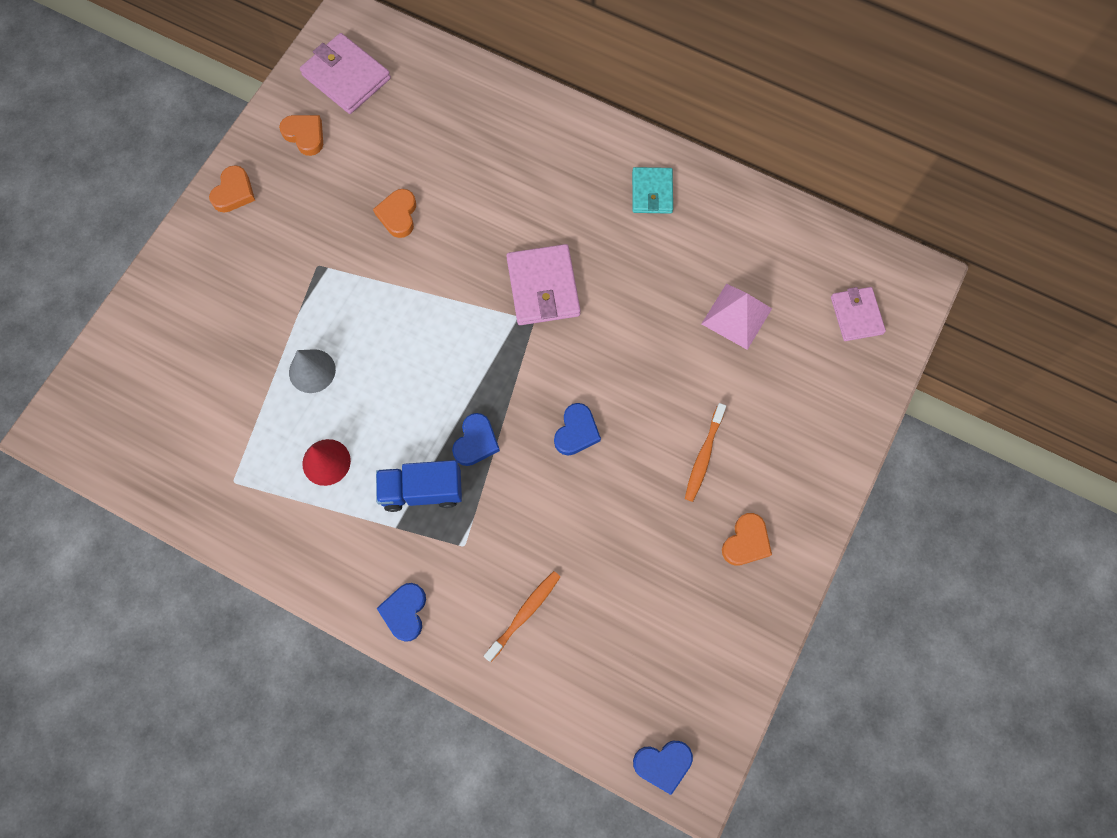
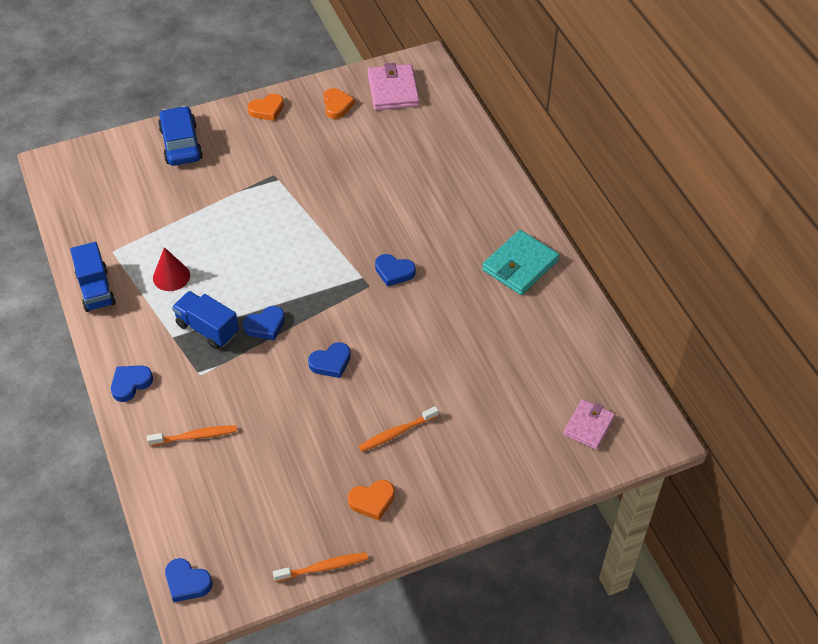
camera: 40 degrees right, 20 degrees down
(179, 300) = (181, 144): none -> blue car
(261, 538) = (96, 290): none -> blue truck
(312, 371) = (213, 225): grey cone -> none
(398, 215) = (347, 178): orange heart -> none
(543, 287) = (394, 272): pink wallet -> blue heart
(652, 192) = (520, 265): turquoise wallet -> turquoise wallet, size x1.53
(736, 316) = (503, 370): pink pyramid -> none
(766, 643) = (323, 567): none -> orange toothbrush

